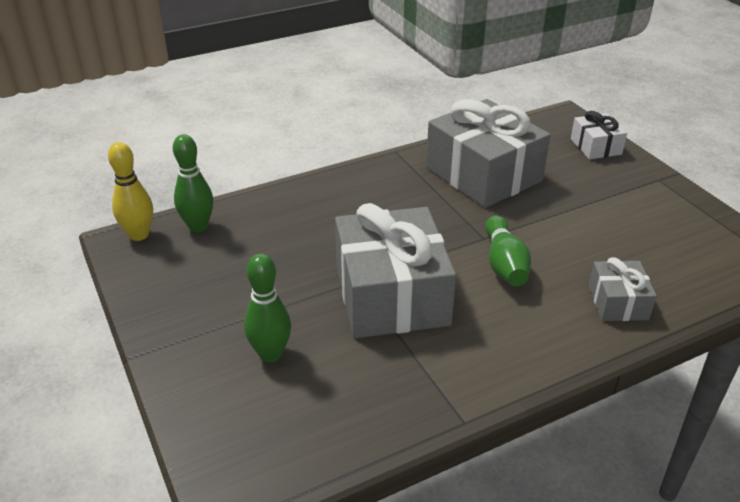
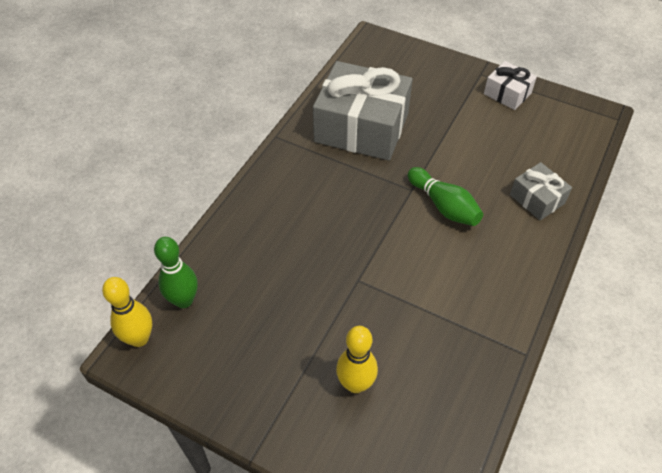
camera: 35 degrees left, 15 degrees up
(270, 354) = (355, 384): green bowling pin -> yellow bowling pin
(391, 295) = (393, 279): grey gift -> none
(596, 146) = (417, 61): white gift -> white gift (507, 93)

